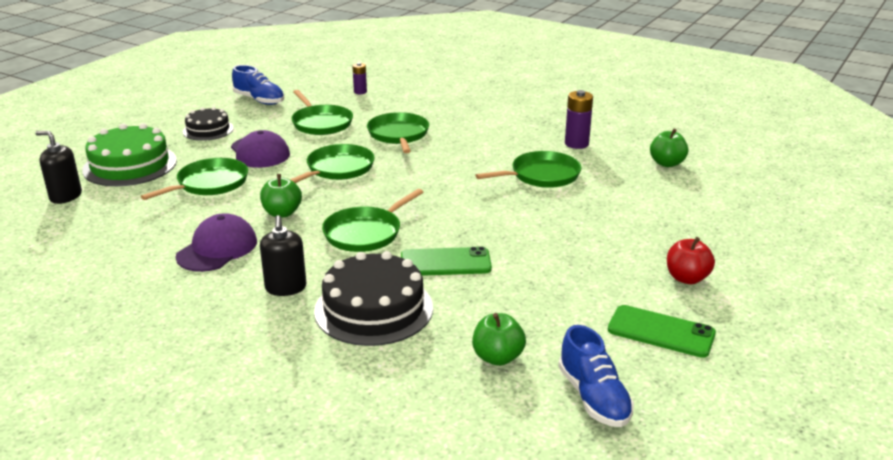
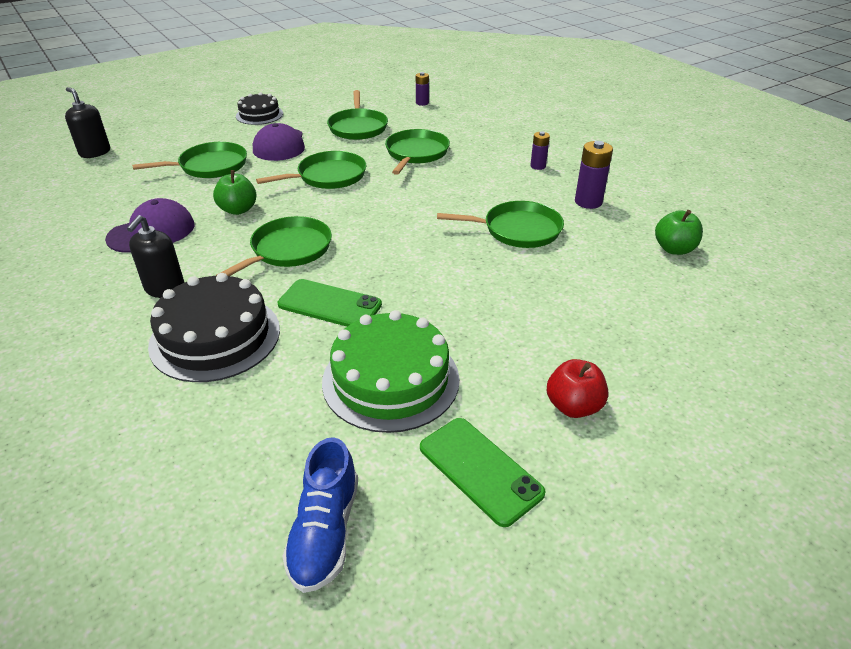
camera: 25 degrees right, 10 degrees up
(130, 165) = (168, 135): green cake -> green cake (391, 380)
(259, 100) = (328, 95): blue shoe -> none
(365, 233) = (288, 250): green pan -> green pan turned 150 degrees clockwise
(497, 357) = (274, 437): green apple -> none
(512, 125) = (538, 166): none -> purple battery

